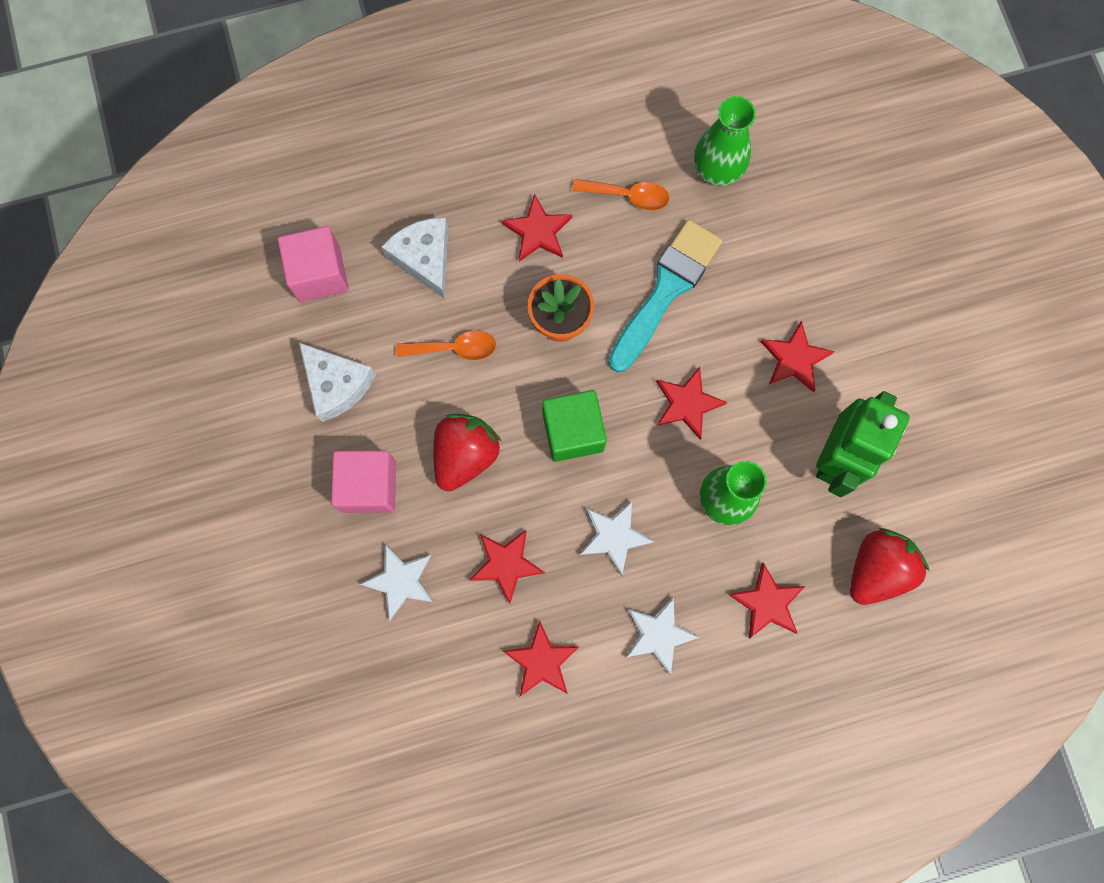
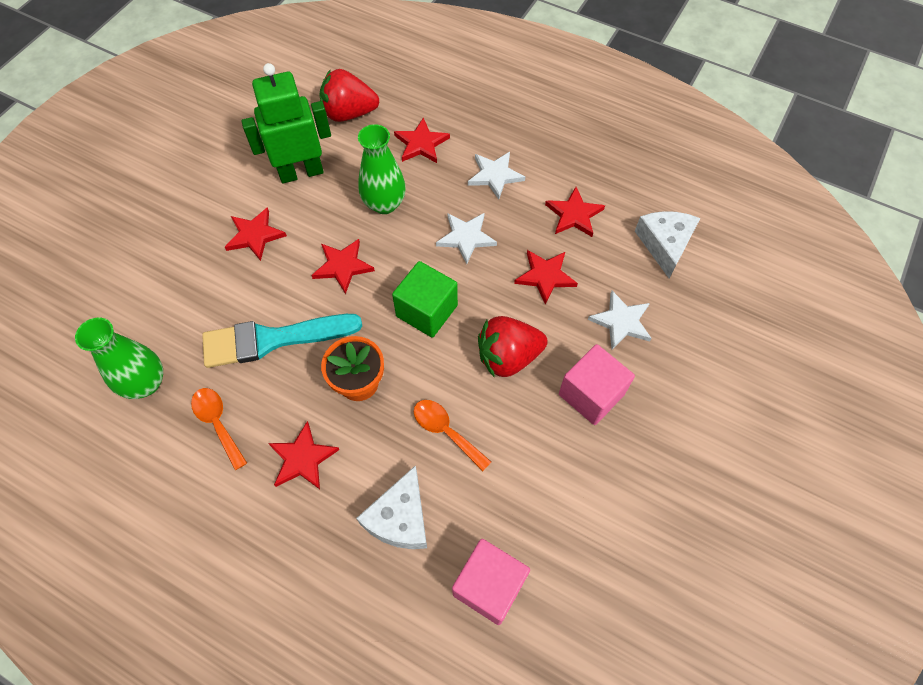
camera: 135 degrees left, 15 degrees down
(337, 385) = (553, 483): white cheese -> white cheese (665, 244)

